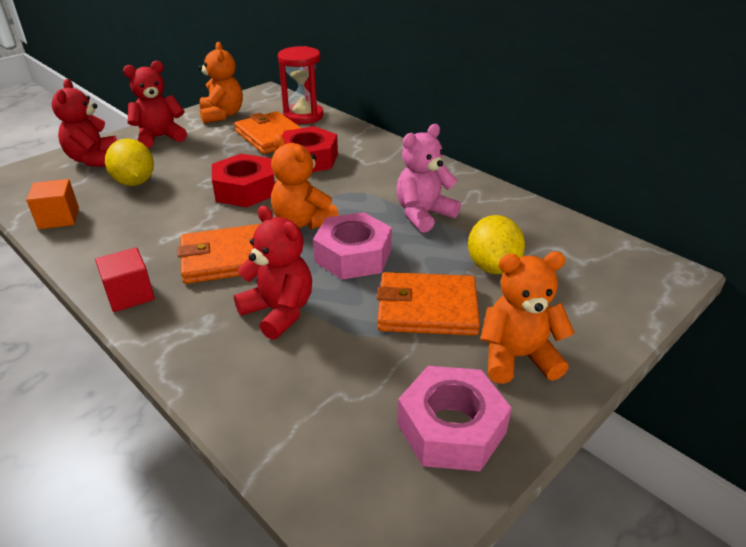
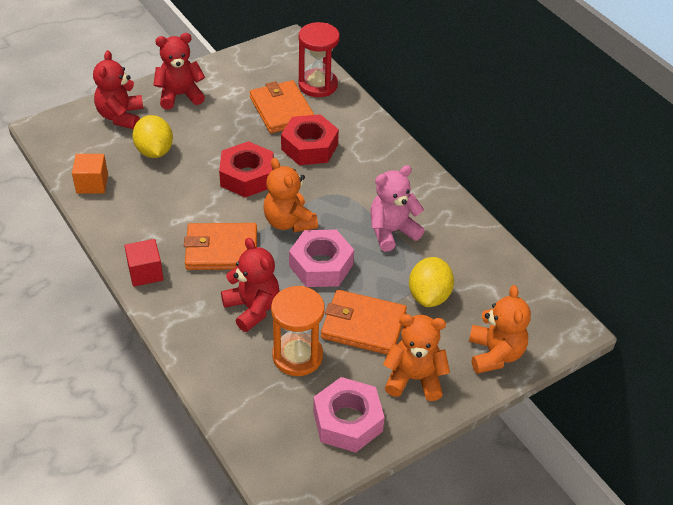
camera: 10 degrees right, 10 degrees up
(222, 115) = (240, 72): orange teddy bear -> orange teddy bear (495, 354)
(353, 357) = (297, 356): none -> orange hourglass

